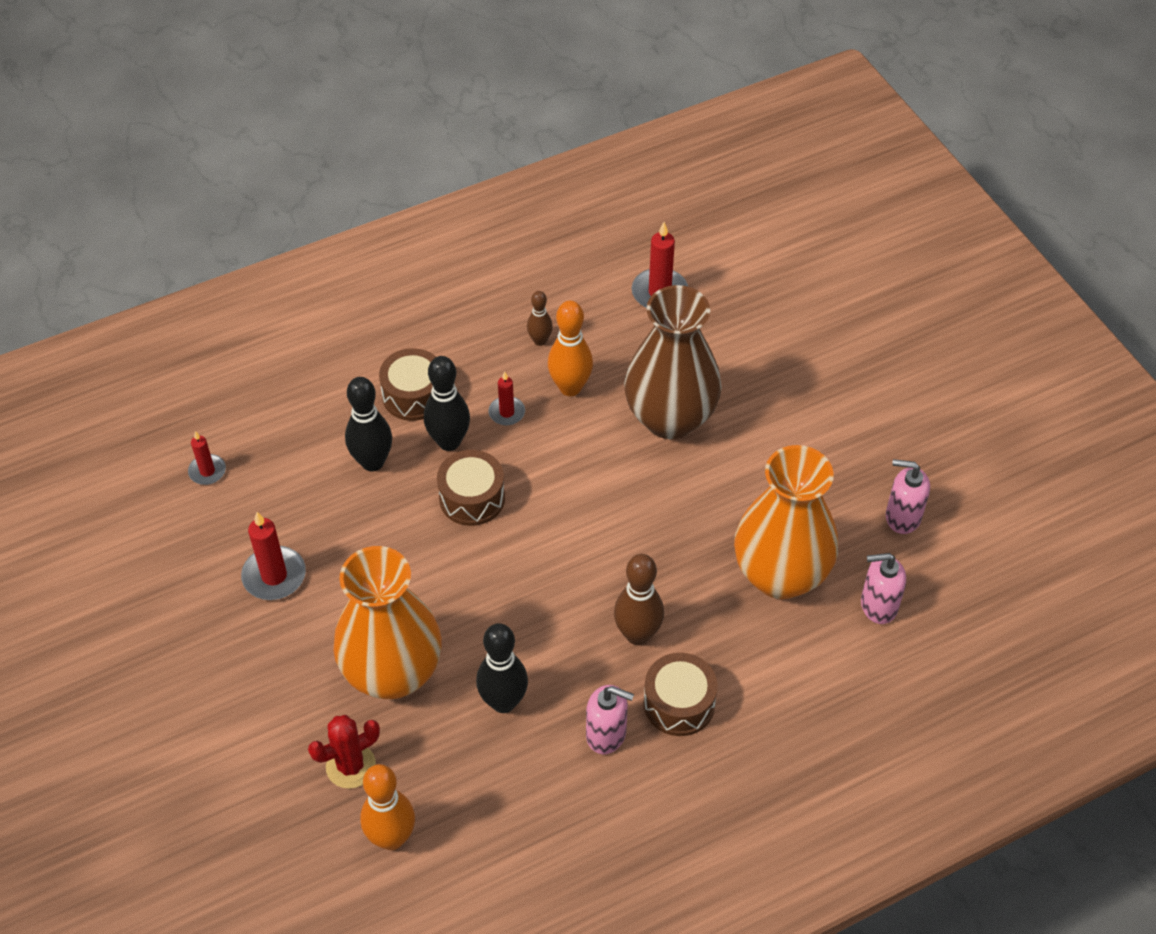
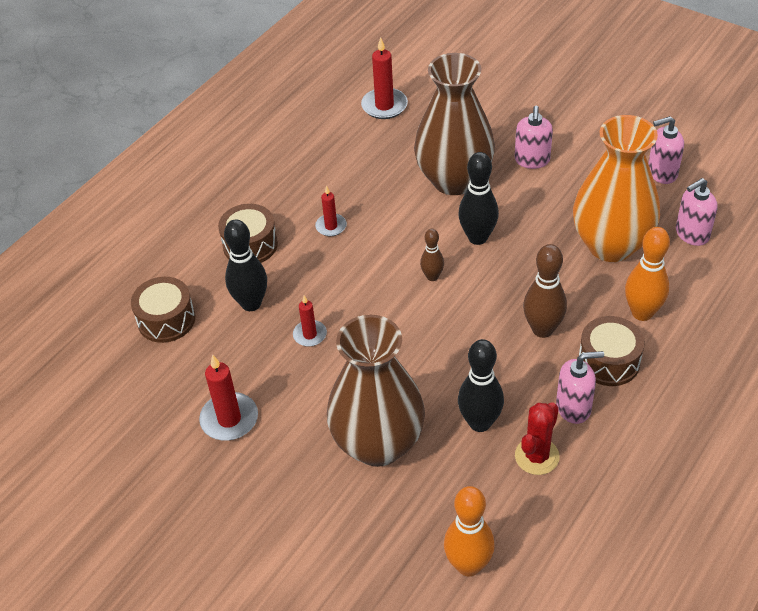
camera: 25 degrees left, 5 degrees down
(207, 471) = (118, 369): red candle -> red candle (310, 335)
(351, 766) = (395, 528): red cactus -> red cactus (537, 456)
(393, 673) = (378, 444): orange vase -> brown vase
(449, 442) = (301, 264): black bowling pin -> black bowling pin (477, 237)
(472, 498) = (348, 294): brown drum -> brown drum (166, 320)
(540, 341) = (320, 170): brown bowling pin -> brown bowling pin (432, 277)
(570, 387) = (366, 191): orange bowling pin -> orange bowling pin (642, 313)
(770, 434) = (532, 160): none -> pink soap dispenser

